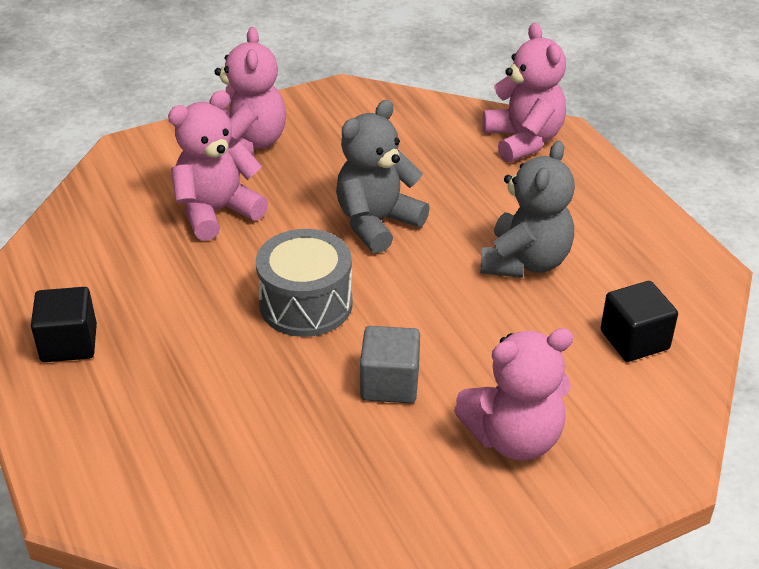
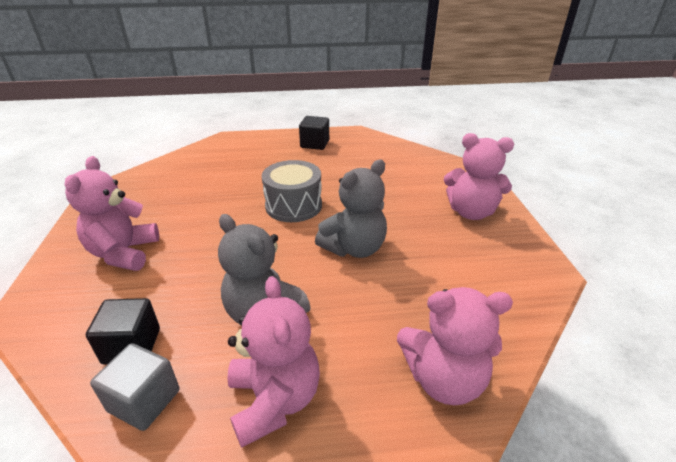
camera: 110 degrees right, 5 degrees down
(217, 212) = (396, 190): pink teddy bear -> pink teddy bear (274, 400)
(377, 223) = (354, 248): grey teddy bear -> grey teddy bear turned 75 degrees clockwise
(390, 383) = (208, 220): grey cube -> grey cube (144, 401)

